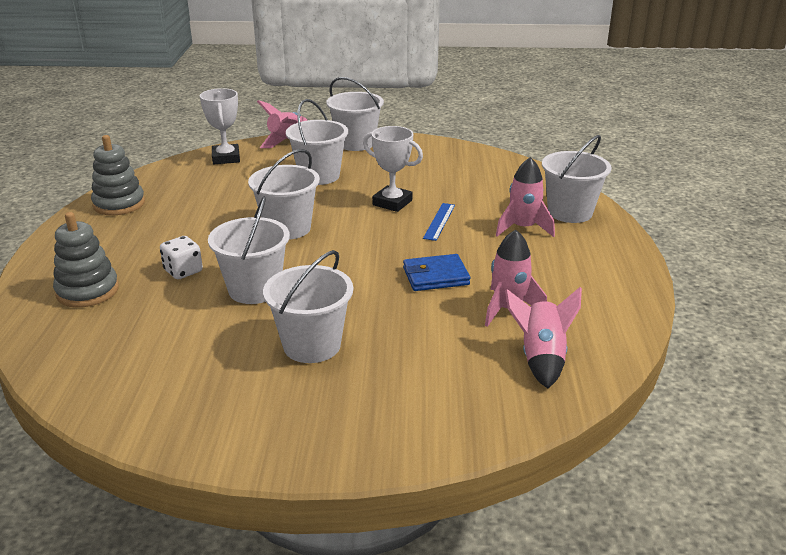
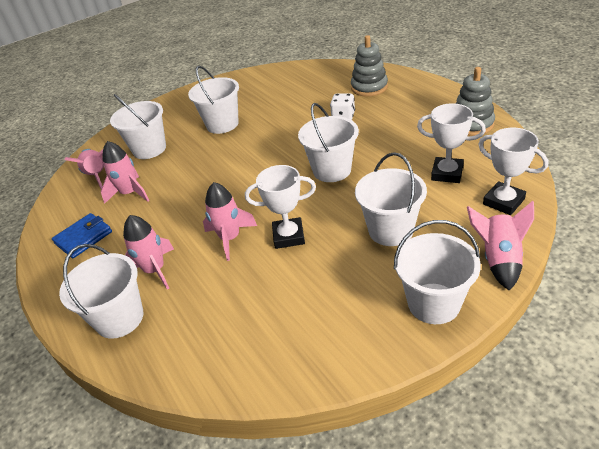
camera: 150 degrees right, 10 degrees up
(218, 185) = (447, 173): none -> white trophy
(254, 289) = (289, 129): white bucket -> white bucket (149, 149)
(435, 276) = (192, 190): blue wallet -> blue wallet (83, 238)
(439, 221) = (230, 238): blue ruler -> pink rocket

